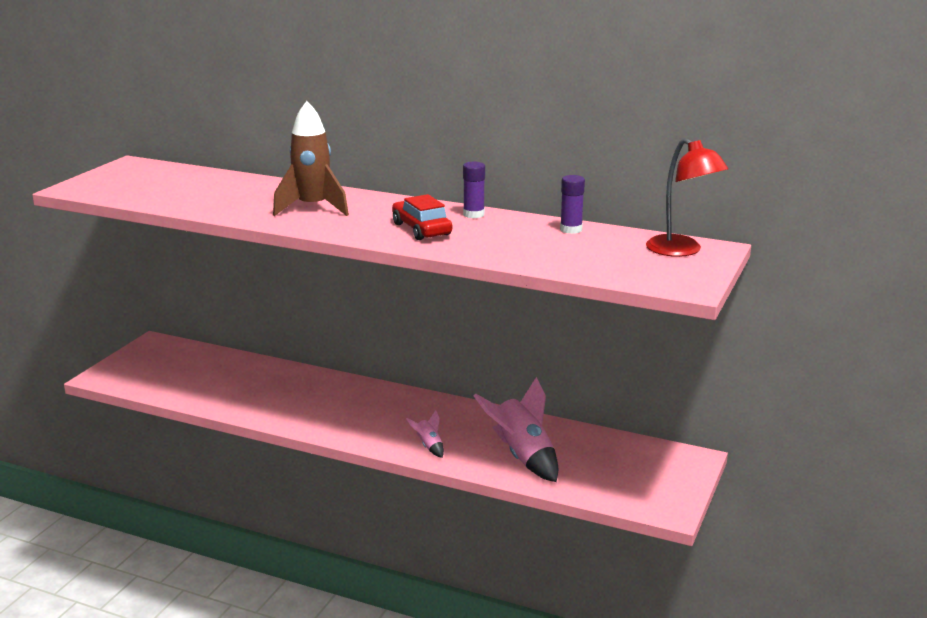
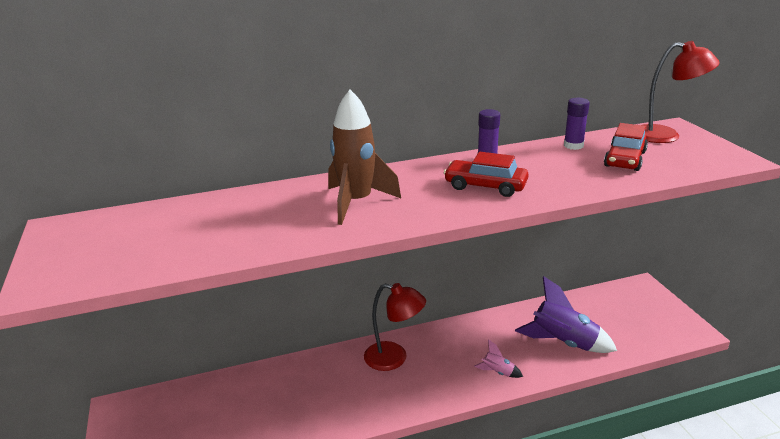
camera: 40 degrees left, 5 degrees up
(368, 400) = (394, 358): none -> red lamp
(522, 457) = (563, 343): pink rocket -> purple rocket
(584, 252) = (625, 159): none -> red car

